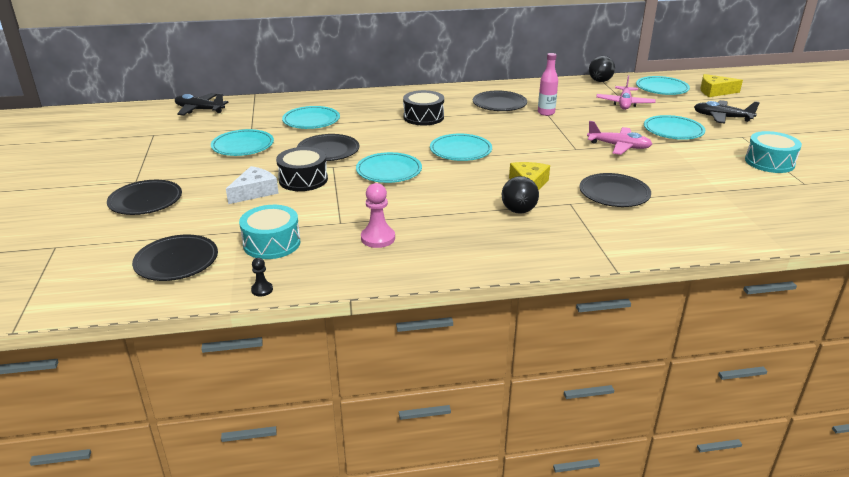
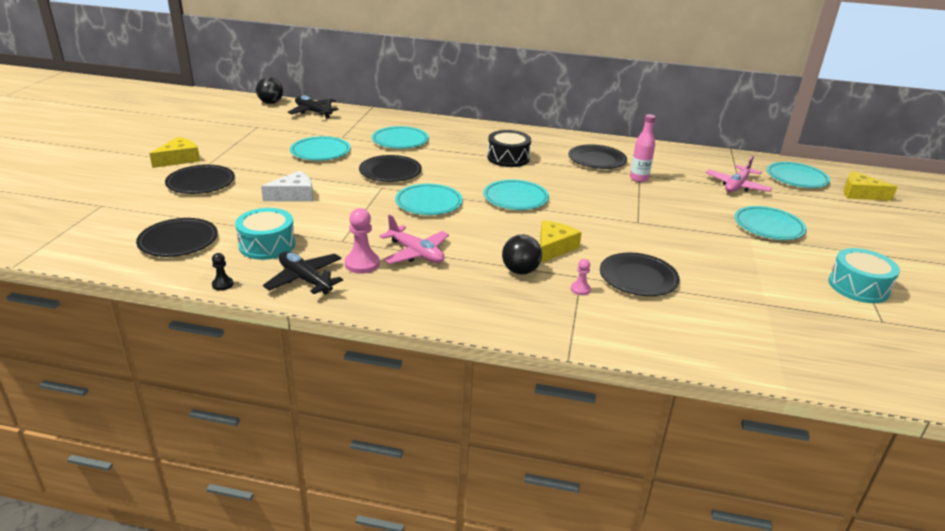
camera: 20 degrees right, 0 degrees up
(98, 183) = (179, 159): none -> yellow cheese
(303, 179) = (345, 193): black drum -> none
(578, 214) = (580, 289): none -> pink pawn
(600, 81) = (730, 157): black ball -> black ball (271, 103)
(619, 146) = (689, 230): pink plane -> pink plane (416, 253)
(722, 117) = (842, 224): black plane -> black plane (305, 279)

